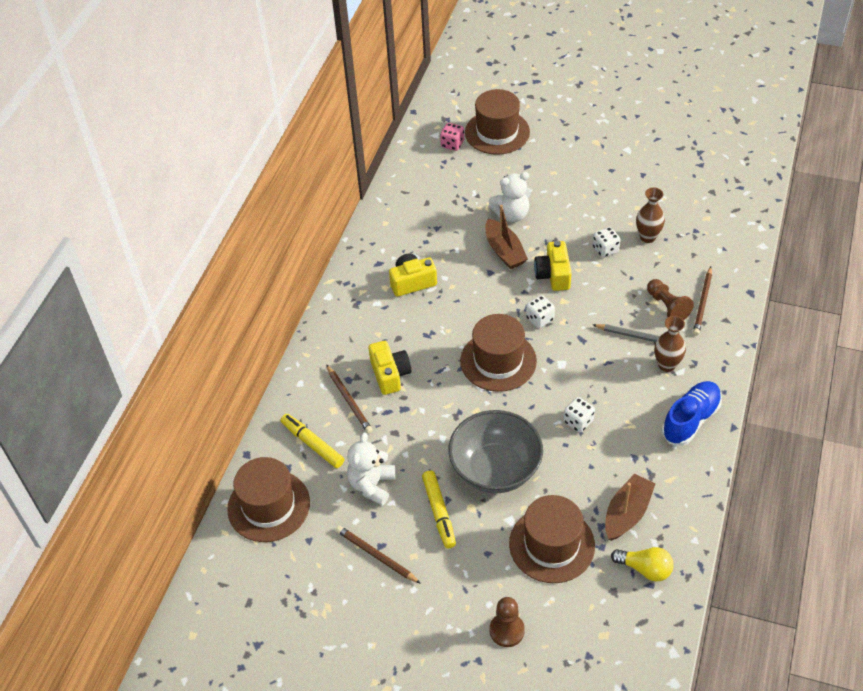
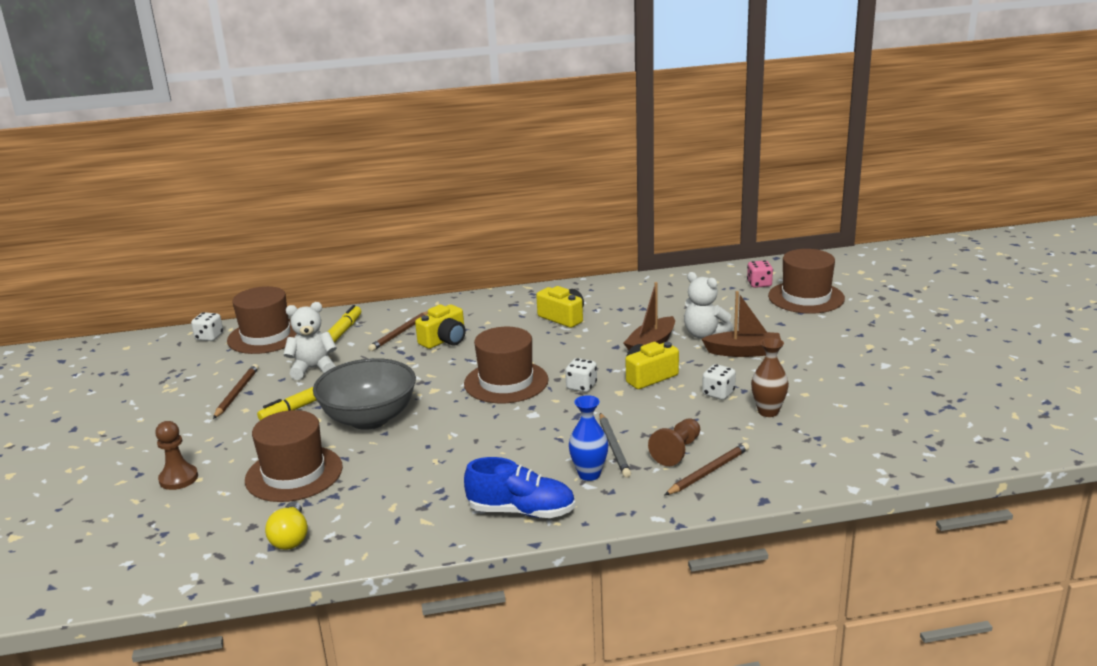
camera: 60 degrees right, 25 degrees down
(578, 421) = (463, 444): white dice -> white dice (209, 337)
(627, 513) = (360, 506): brown boat -> brown boat (744, 352)
(666, 365) = (589, 474): brown vase -> blue vase
(702, 303) = (708, 472): brown pencil -> brown pencil turned 150 degrees clockwise

